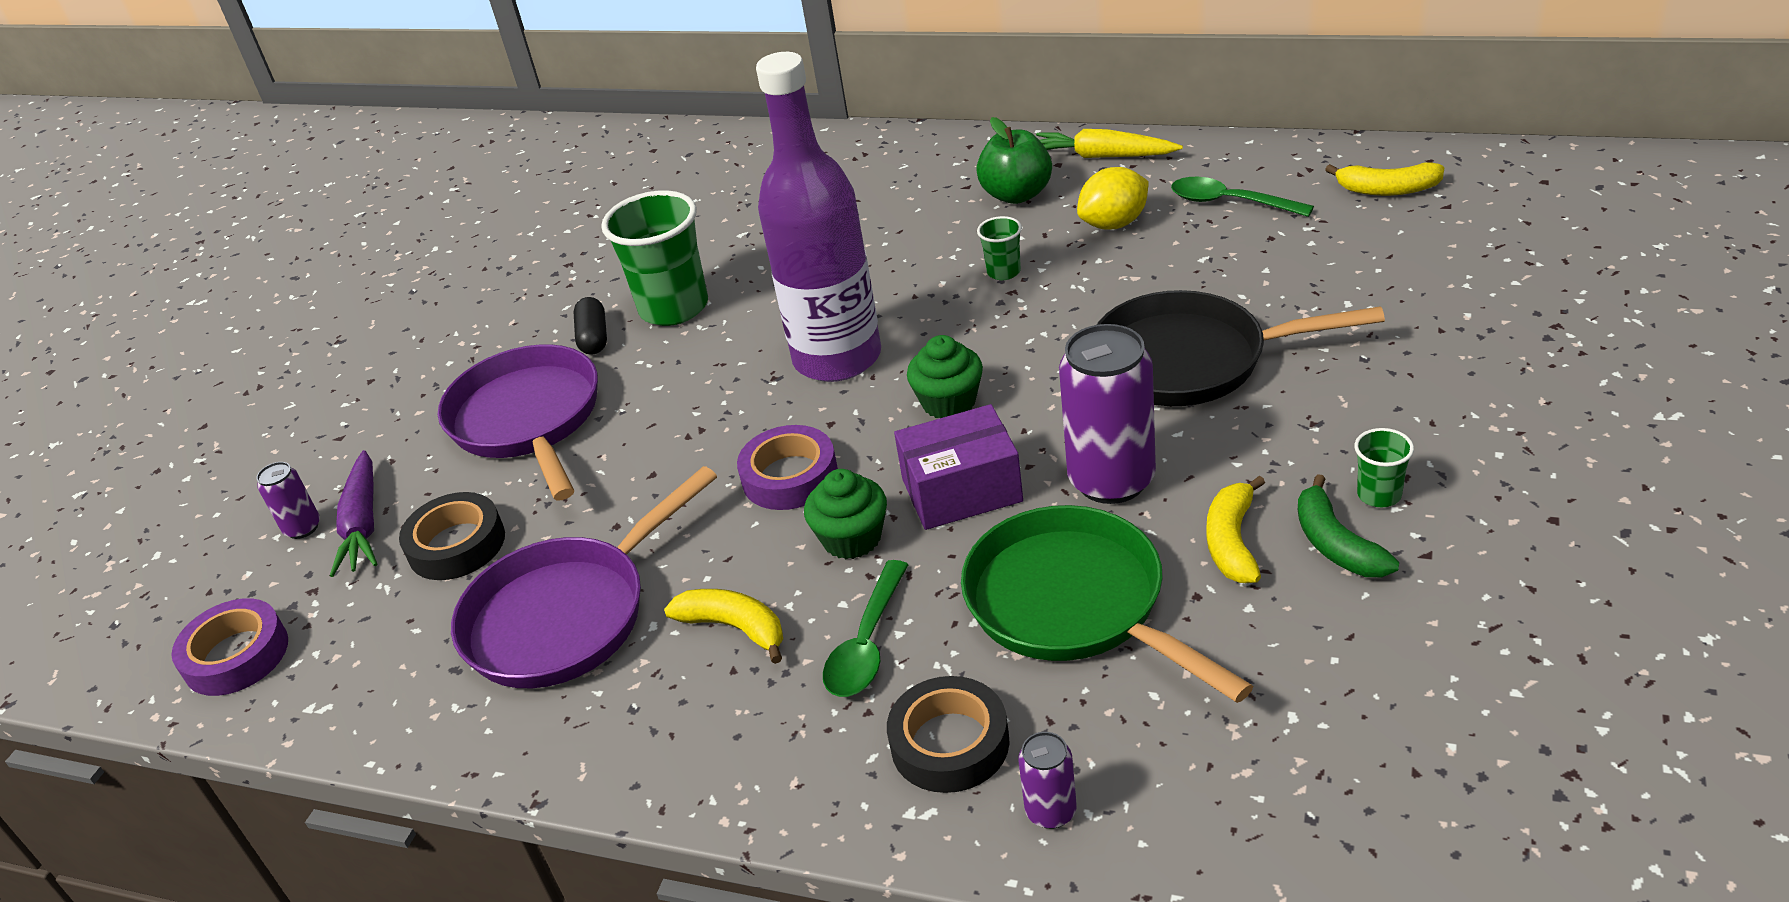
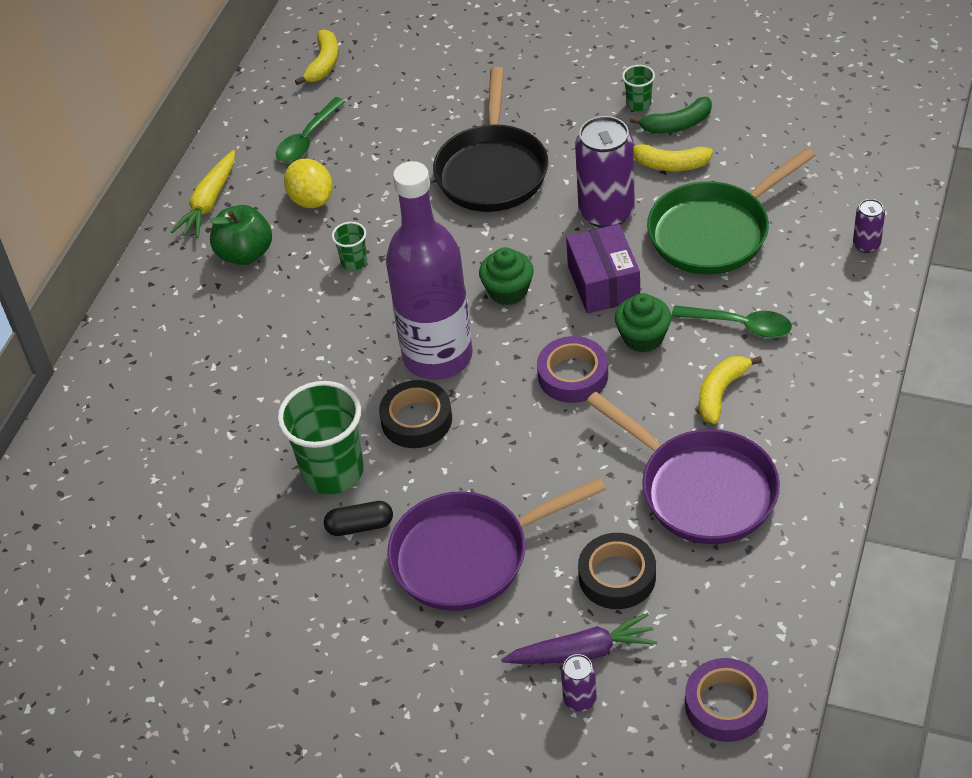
camera: 90 degrees left, 10 degrees up
(950, 743) = (819, 285): black tape -> black tape (416, 420)

